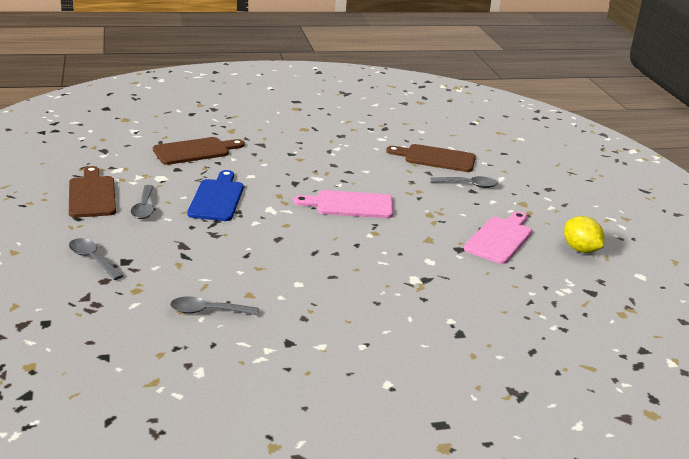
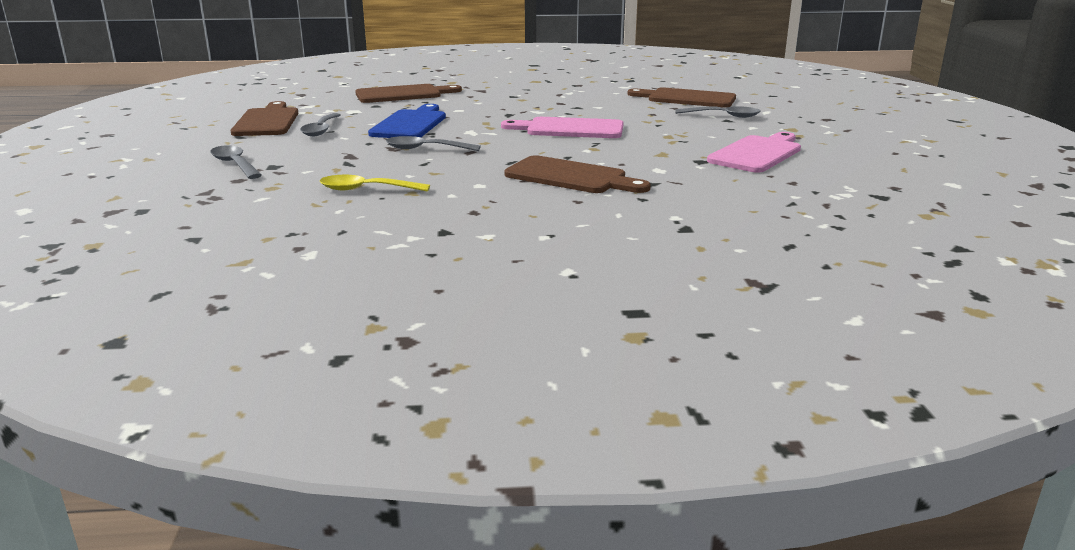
camera: 10 degrees right, 5 degrees down
(207, 311) = (351, 204): grey spoon -> grey spoon (425, 149)
(213, 292) = (366, 189): none -> yellow spoon
(365, 272) = (571, 177): none -> brown cutting board
(580, 249) = (867, 162): yellow lemon -> none

